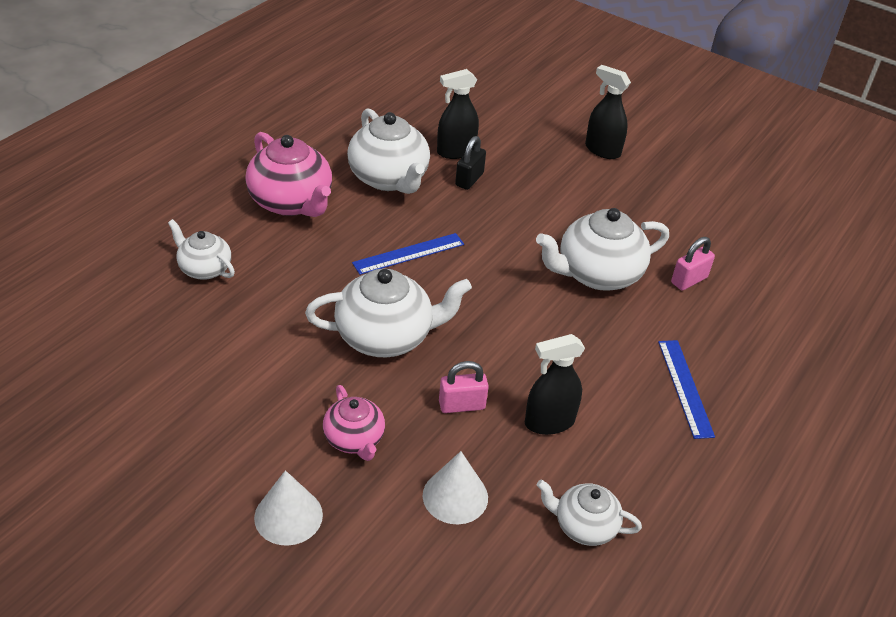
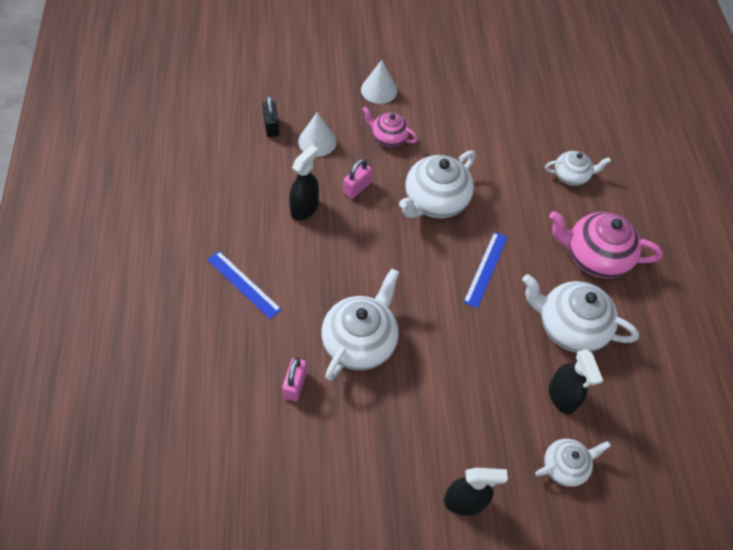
camera: 140 degrees right, 15 degrees up
(455, 151) = (562, 397): black spray bottle -> black spray bottle turned 135 degrees clockwise
(469, 179) = (522, 371): black padlock -> black padlock (271, 127)
(584, 526) = (246, 165): white teapot -> white teapot (565, 466)

